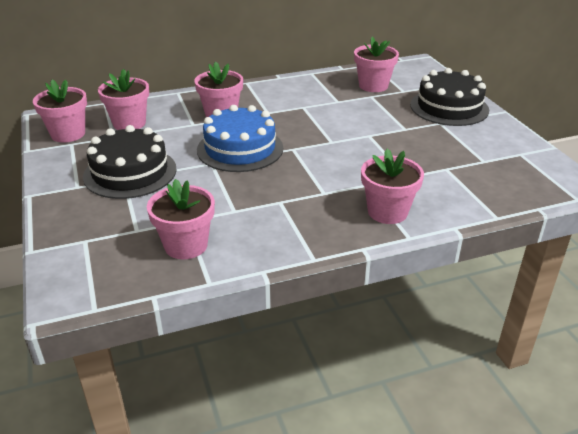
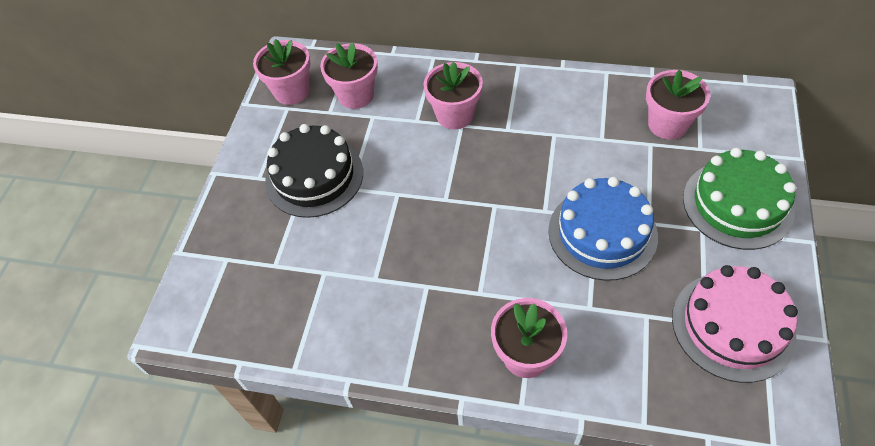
camera: 35 degrees right, 20 degrees up
(186, 245) = (303, 308): pink flower pot -> none
(240, 149) = (439, 182): blue cake -> blue cake (602, 233)
(449, 107) = (737, 204): black cake -> green cake
(500, 157) = (732, 326): none -> pink cake

